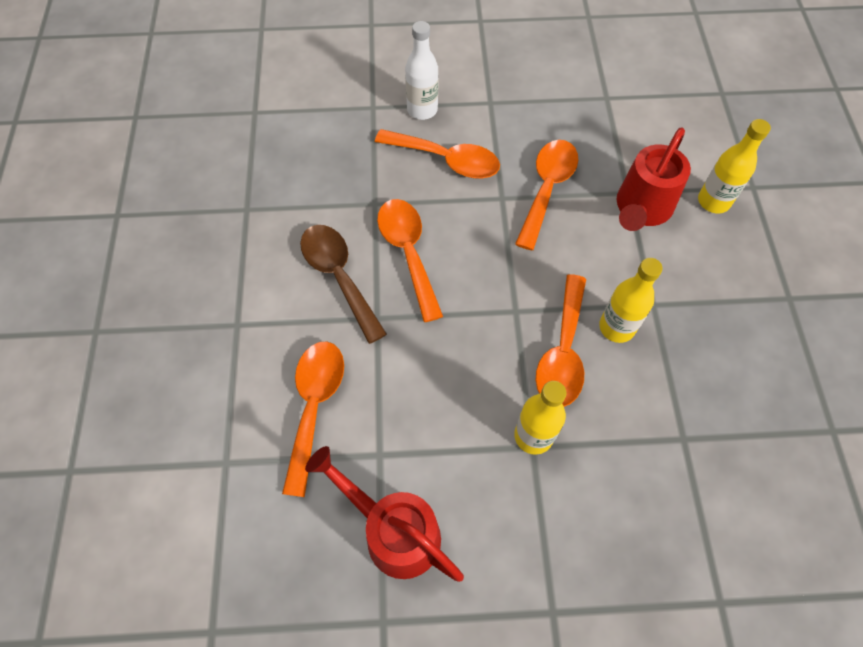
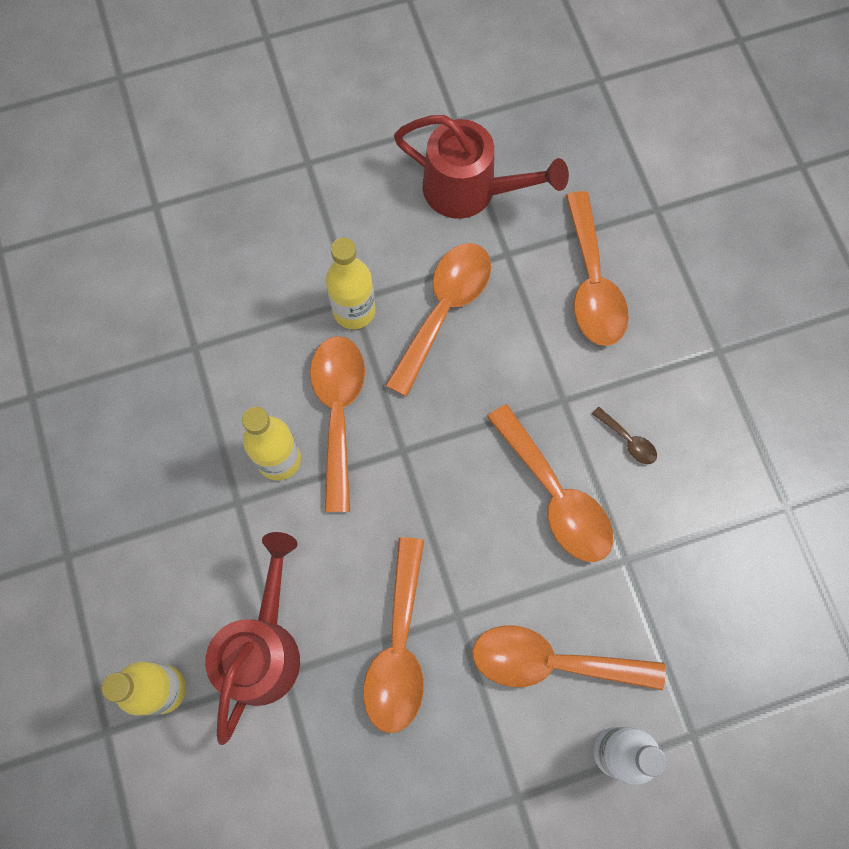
camera: 165 degrees right, 10 degrees up
(339, 276) = (628, 441): brown spoon -> brown spoon, size x0.43
(452, 416) = (444, 309): none -> orange spoon

